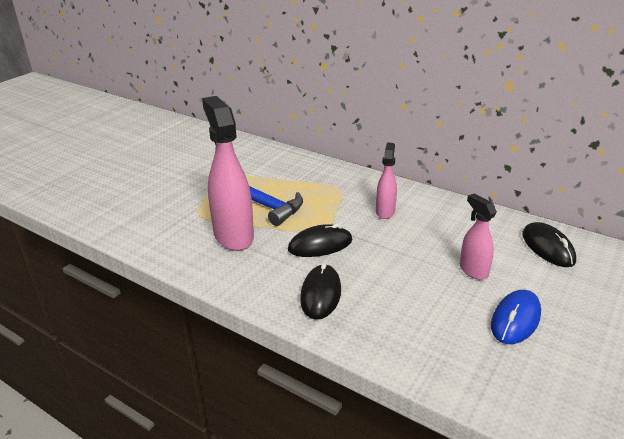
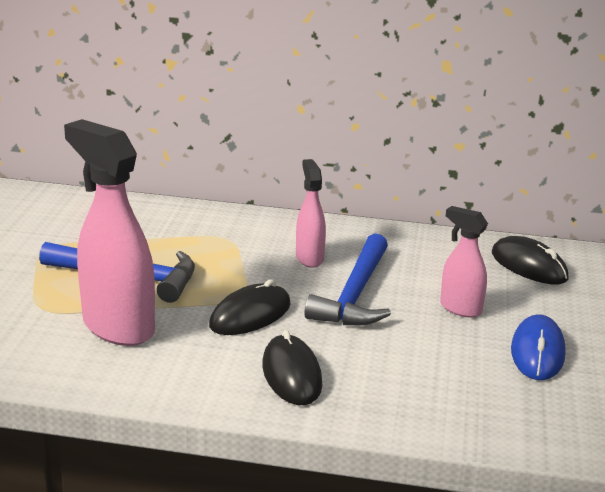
camera: 25 degrees left, 5 degrees down
(401, 244) = (355, 295): none -> blue hammer

